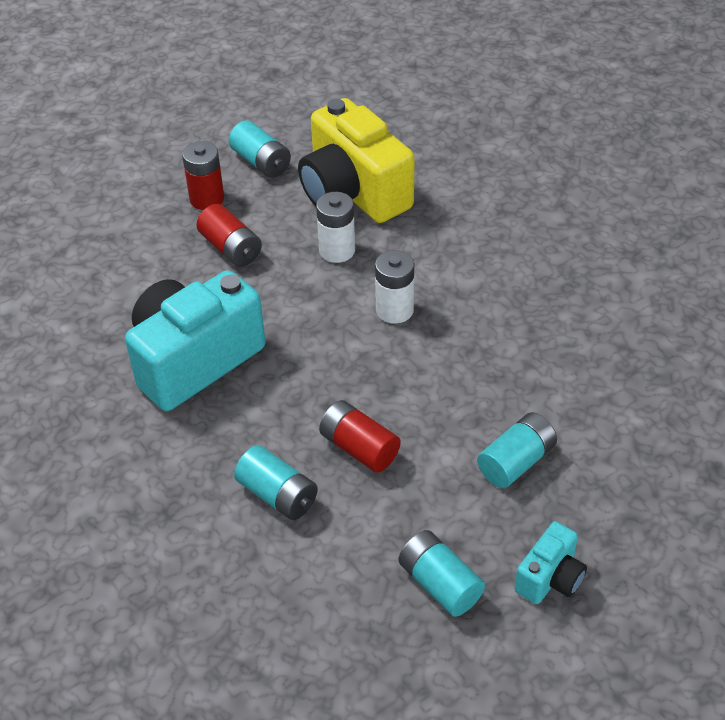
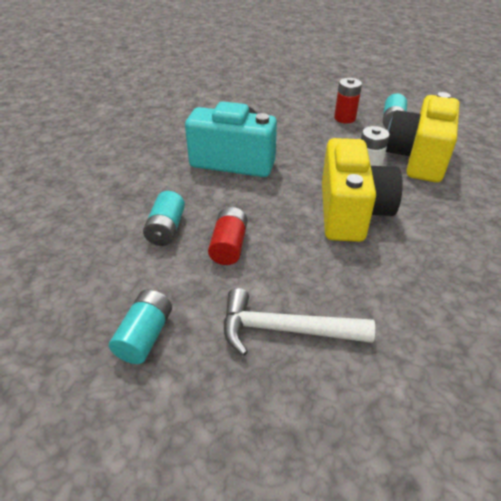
camera: 55 degrees right, 5 degrees down
(231, 248) = (322, 138): red battery -> none
(394, 310) = (351, 212): white battery -> yellow camera
(516, 462) = (285, 329): turquoise battery -> white hammer
(550, 578) = (191, 403): turquoise camera -> none

